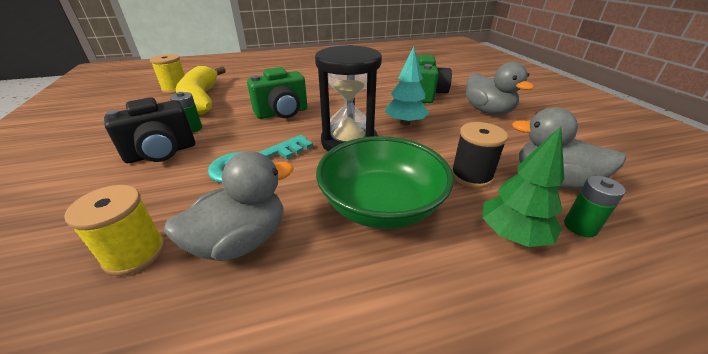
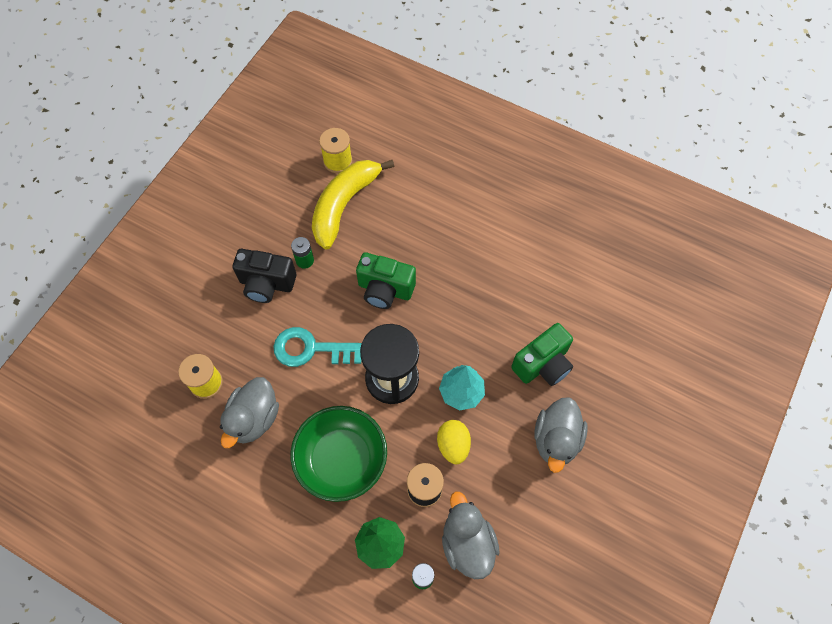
camera: 45 degrees right, 30 degrees up
(241, 241) = (254, 418): grey duck -> grey duck turned 105 degrees clockwise
(444, 144) = (453, 445): none -> yellow egg

